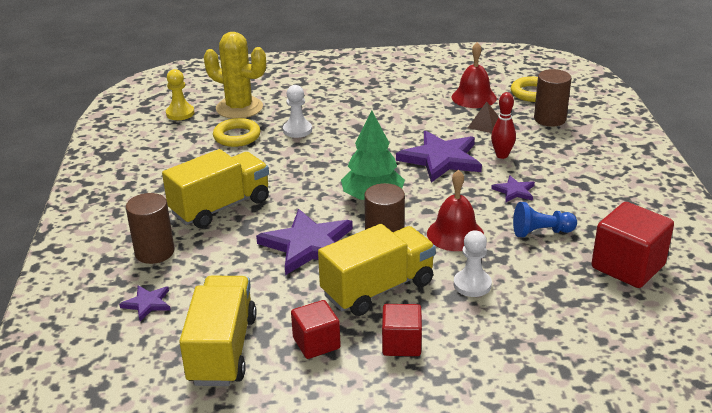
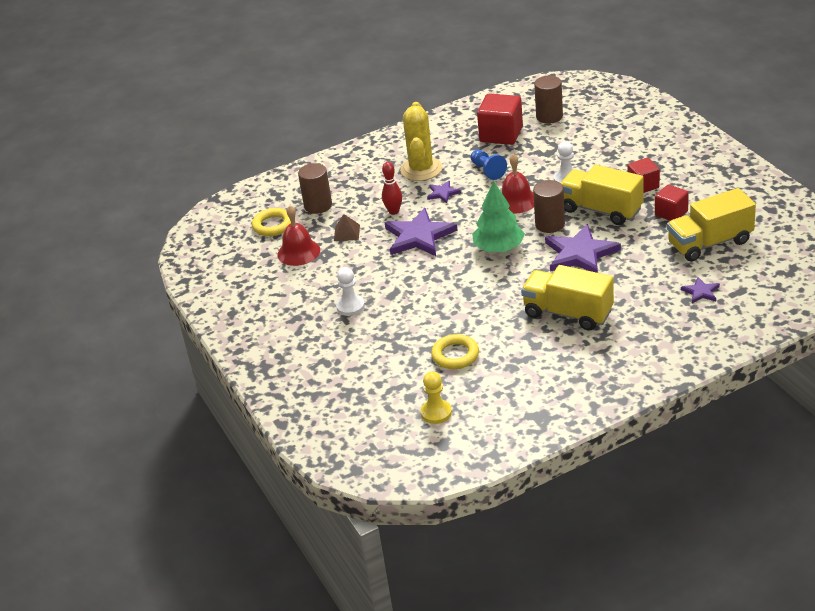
camera: 110 degrees left, 5 degrees up
(154, 252) = (648, 317): brown cylinder -> brown cylinder (549, 116)
(239, 108) = (401, 379): yellow cactus -> yellow cactus (421, 169)
(297, 130) = (421, 325): white pawn -> white pawn (350, 306)

